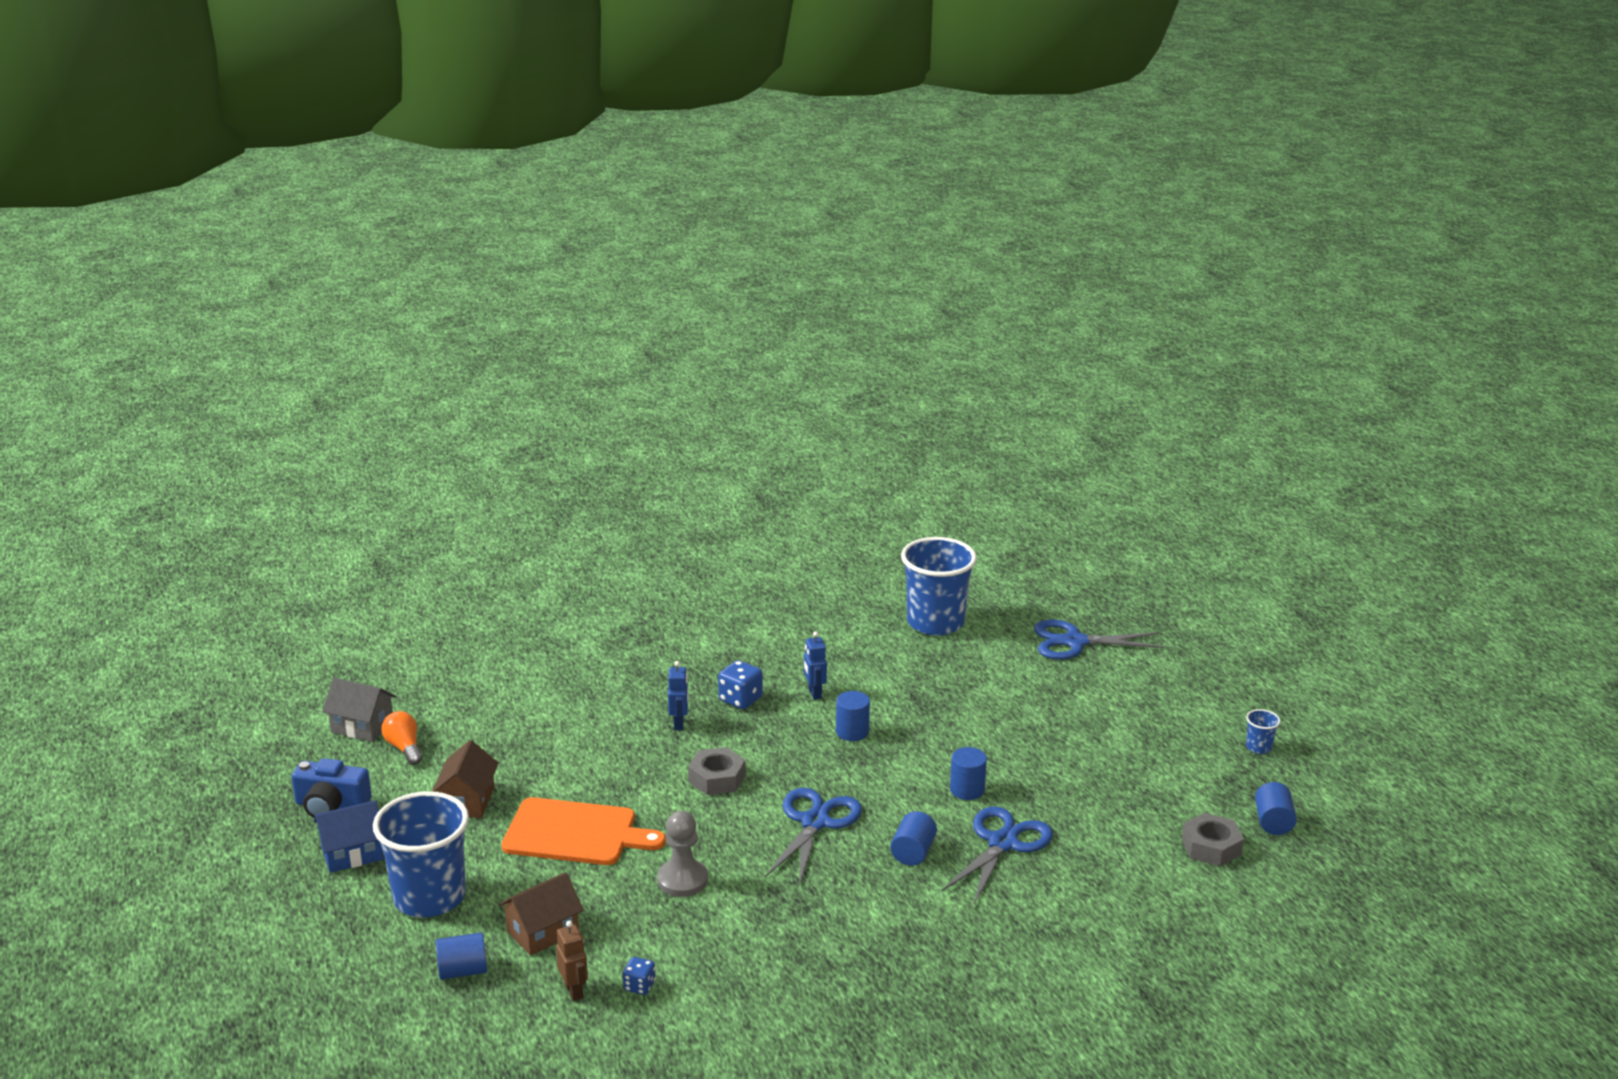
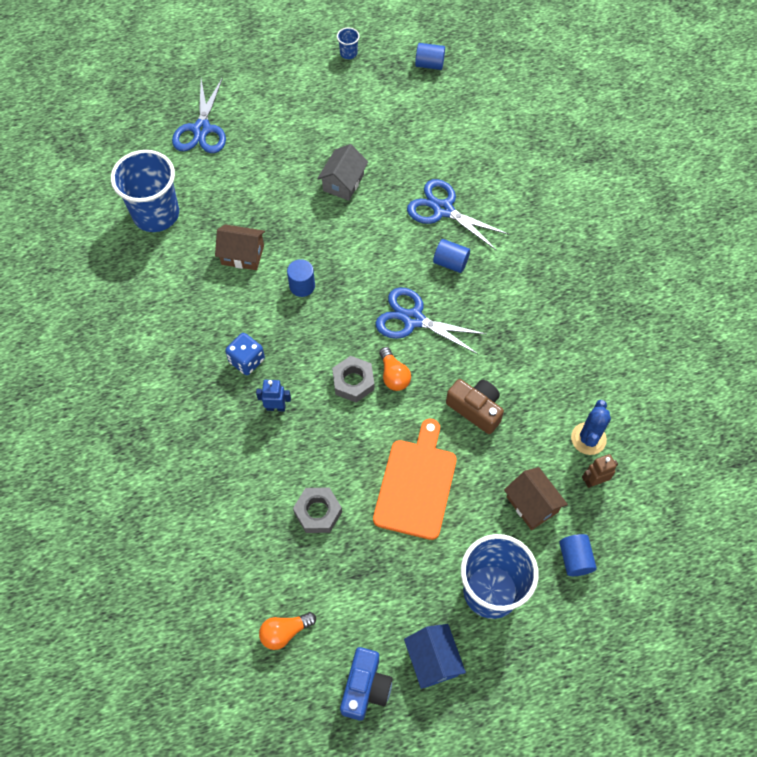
camera: 85 degrees left, 35 degrees up
(362, 726) = (246, 675): grey house -> grey house (343, 182)
(467, 801) = (368, 571): brown house -> brown house (242, 255)
(639, 986) = (588, 438): blue dice -> blue cactus
(682, 880) = (475, 409): grey pawn -> brown camera
(728, 809) = (393, 375): none -> orange light bulb
(814, 693) = (245, 307): blue robot -> none
(967, 790) = (382, 222): blue cylinder -> none
(1211, 847) = (452, 100): grey nut -> grey nut (318, 512)

